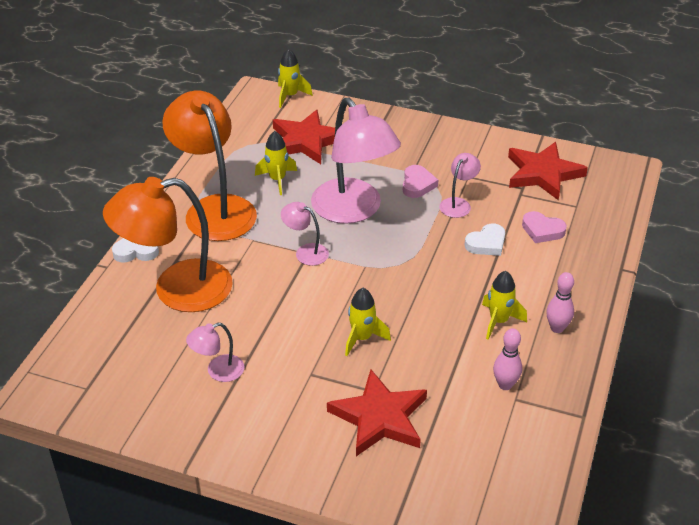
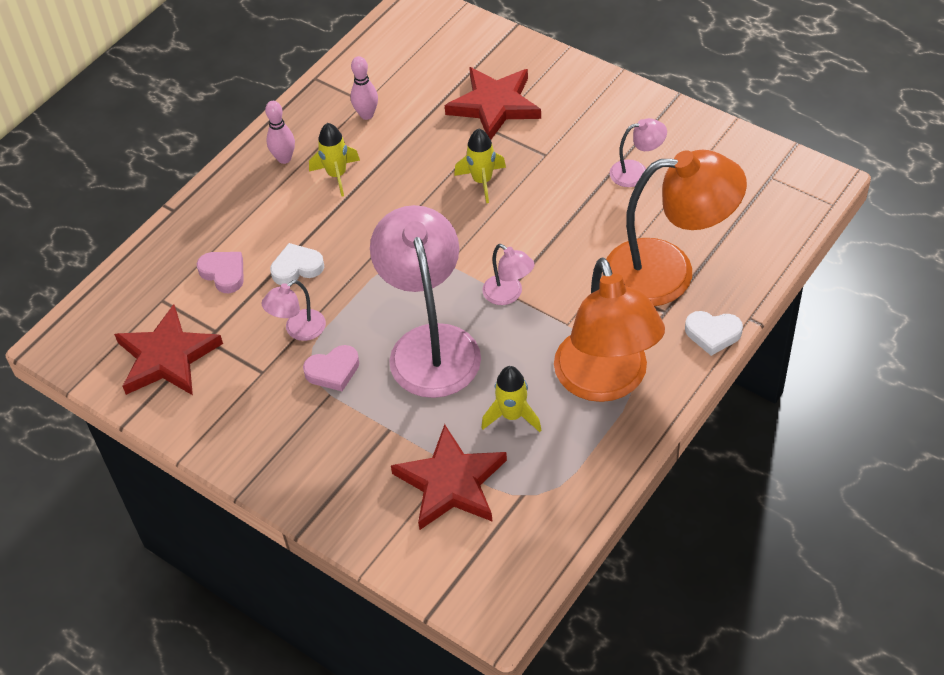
camera: 160 degrees left, 10 degrees up
(290, 96) = (445, 592): yellow rocket -> none
(417, 184) = (333, 371): pink heart -> pink heart turned 135 degrees counterclockwise

